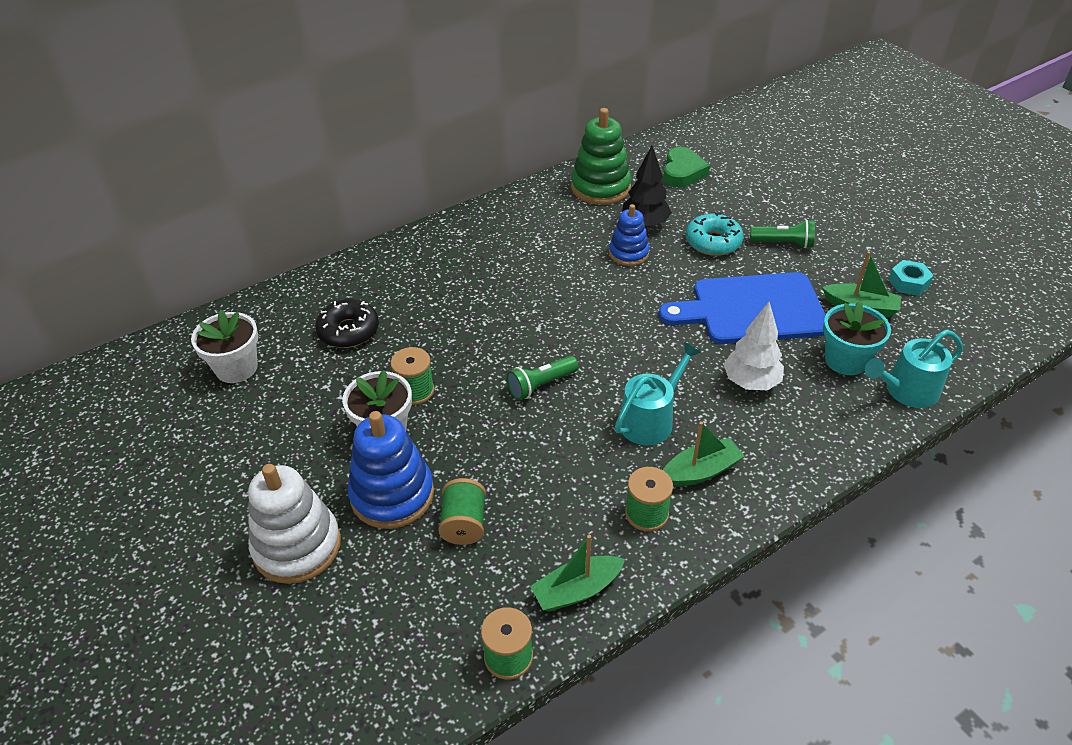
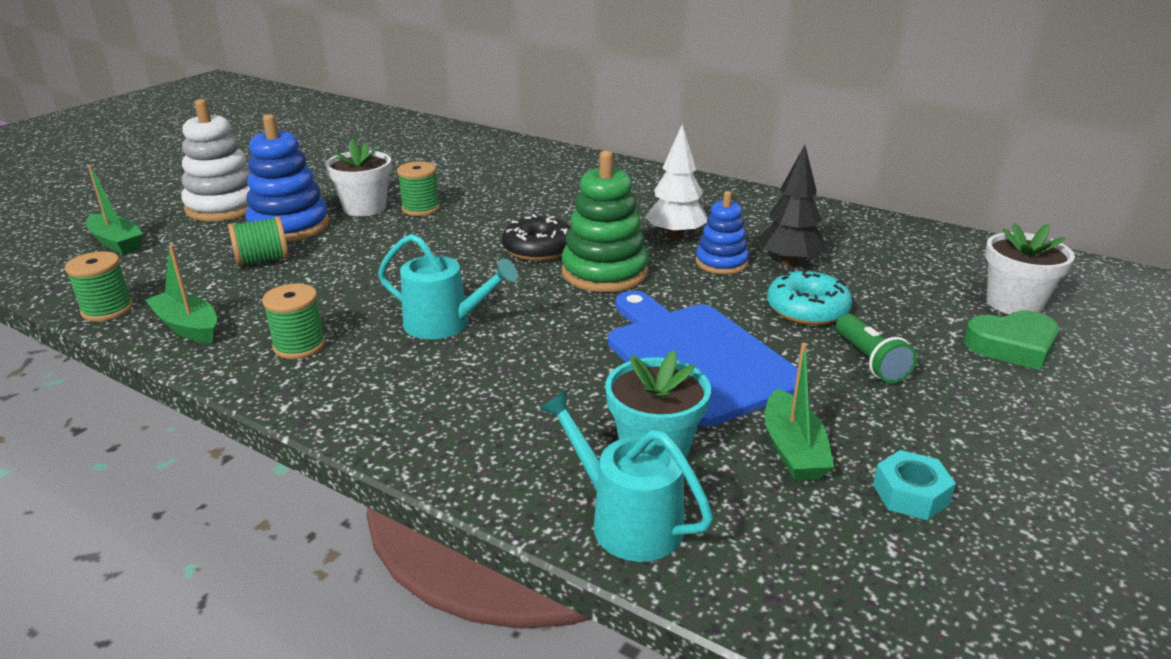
camera: 65 degrees right, 15 degrees down
(236, 368) = (409, 147): white flower pot -> white flower pot (1014, 303)
(349, 331) = (480, 170): black donut -> black donut (538, 249)
(541, 385) = (463, 258): green flashlight -> none
(600, 187) = (825, 227): green stacking toy -> green stacking toy (604, 272)
(682, 172) = (928, 266): green heart -> green heart (1012, 346)
(700, 471) = (375, 368): green boat -> green boat (117, 242)
(750, 382) = (550, 378): white tree -> white tree (675, 236)

